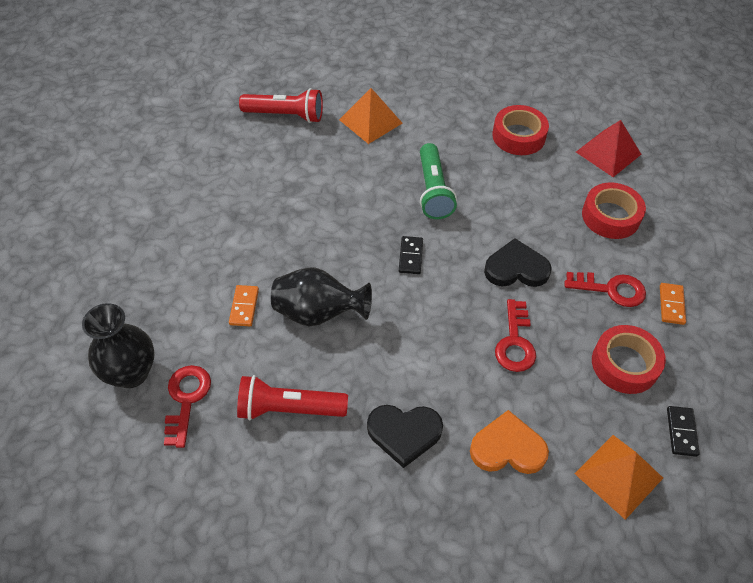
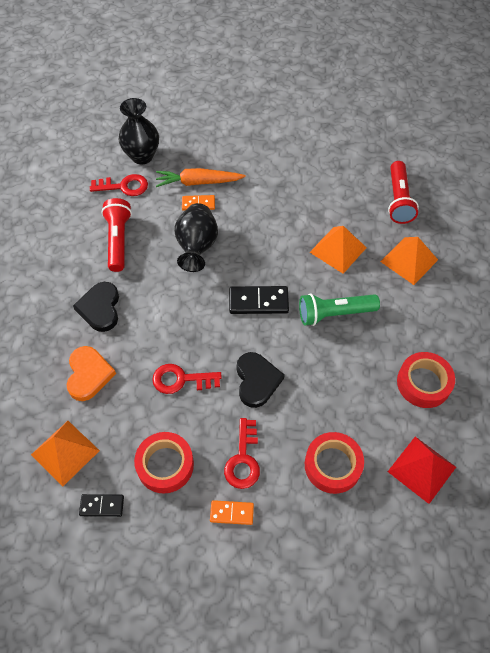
camera: 85 degrees right, 5 degrees up
(205, 304) = (198, 182): none -> orange carrot
(346, 176) = (338, 250): none -> orange pyramid
(411, 256) = (258, 302): black domino -> black domino, size x1.63

